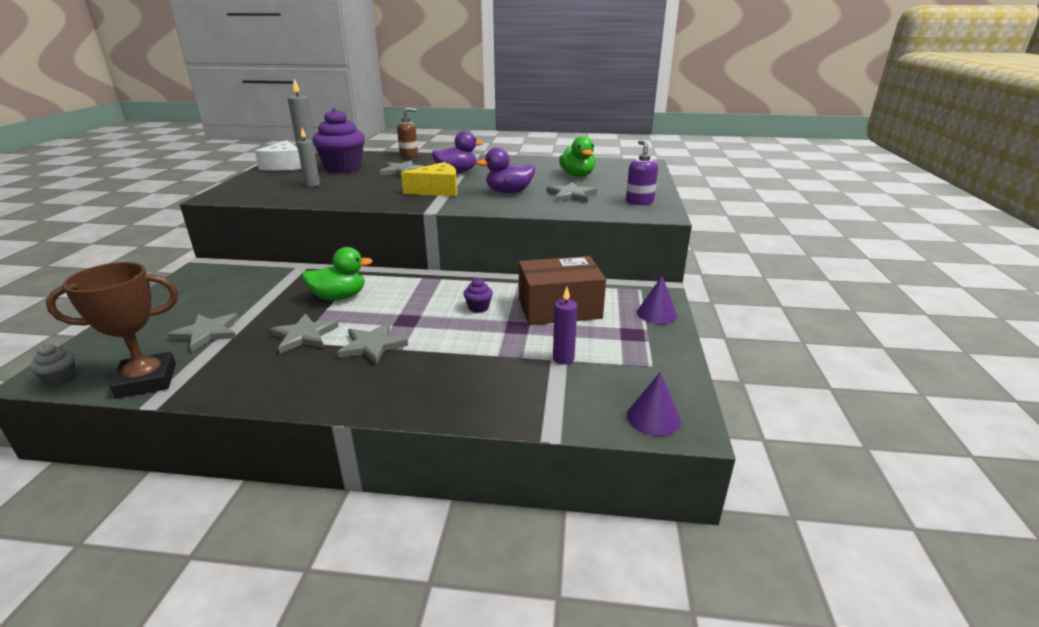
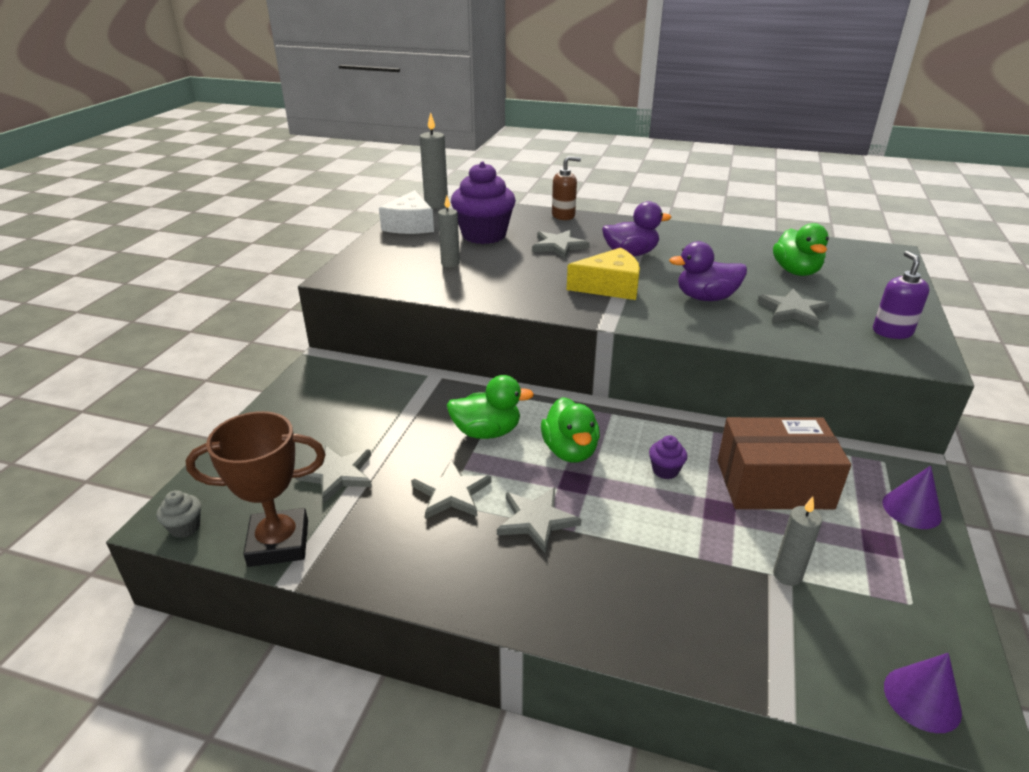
camera: 10 degrees right, 5 degrees up
(405, 303) = (570, 451): none -> green duck
(563, 359) = (787, 575): purple candle -> grey candle

